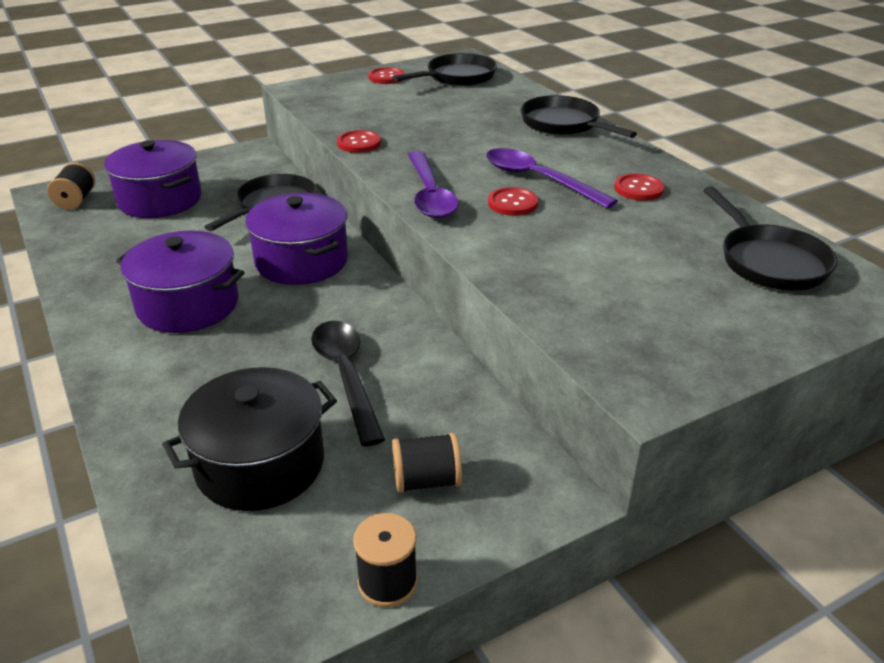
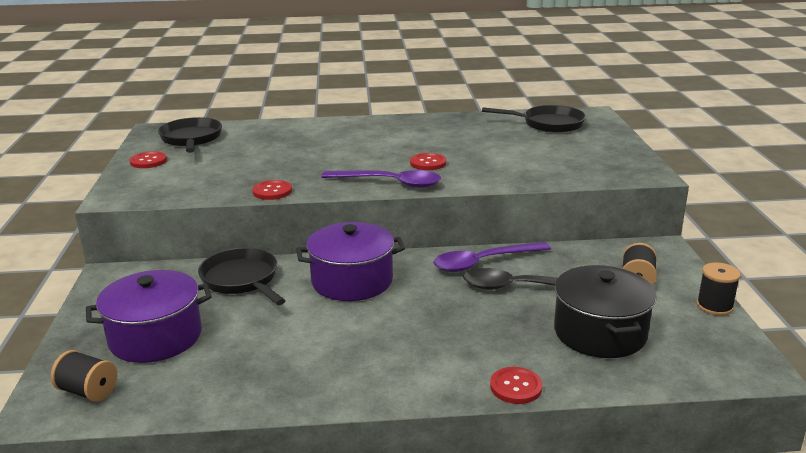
camera: 65 degrees left, 10 degrees down
(188, 305) = (375, 340): purple pot -> none
(538, 180) = (402, 150): purple spoon -> purple spoon (484, 262)
(563, 124) = (327, 127): black pan -> none
(638, 189) = (442, 130): red button -> red button (516, 387)

